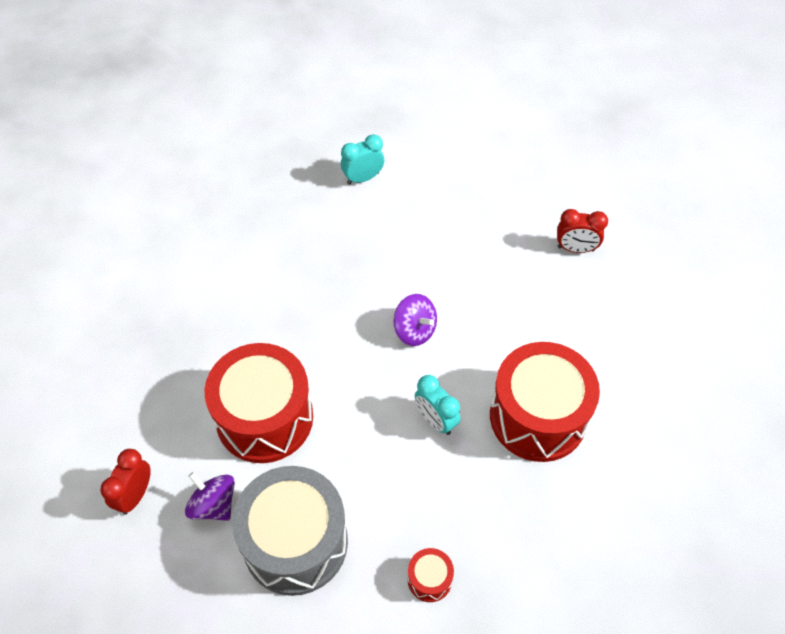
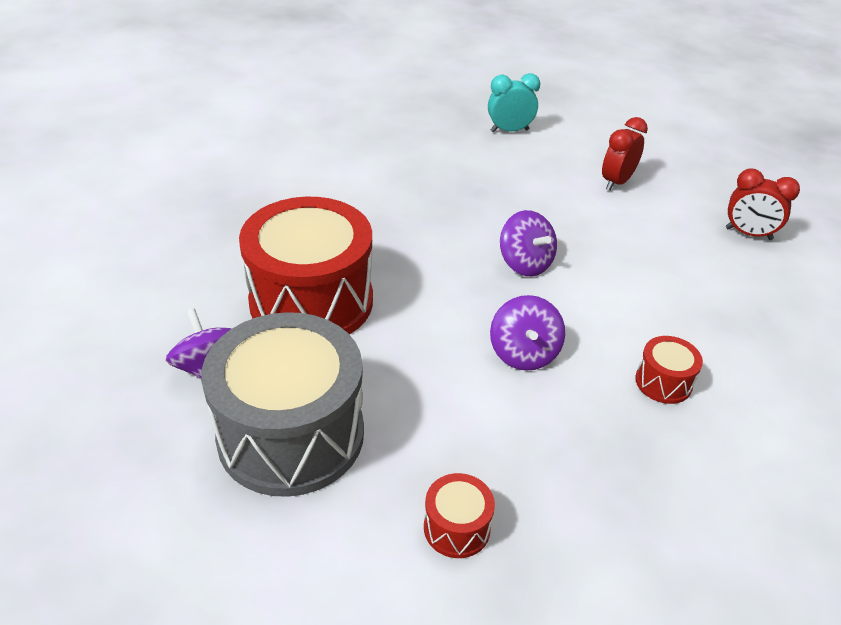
camera: 15 degrees right, 15 degrees down
(135, 495) = (123, 336): red clock -> red clock (616, 182)
(436, 420) = (523, 353): turquoise clock -> purple spinning top
(538, 416) = (663, 382): red drum -> red drum, size x0.42

